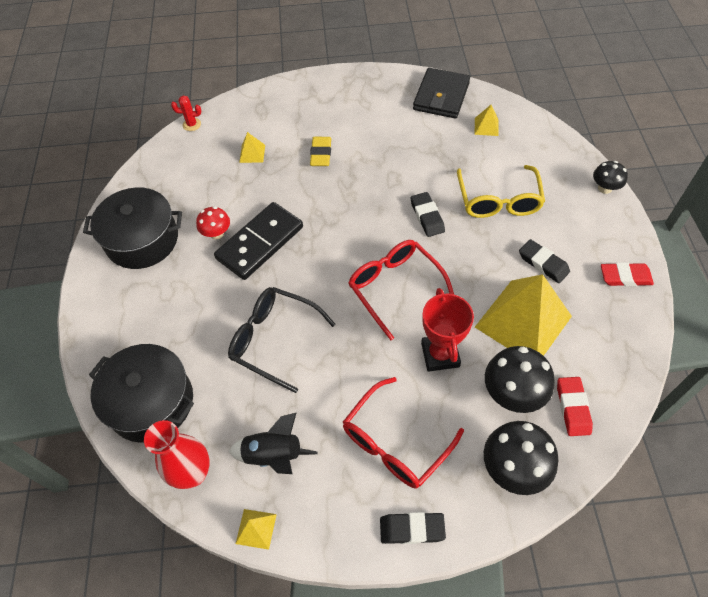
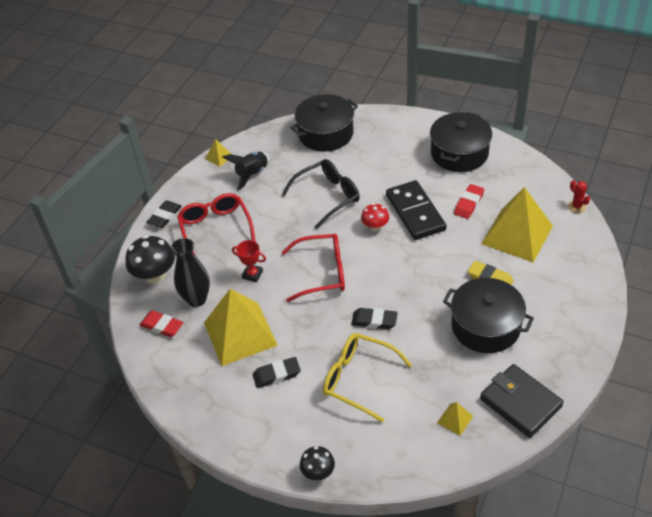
camera: 120 degrees right, 10 degrees down
(191, 124) = (576, 206): red cactus -> red cactus turned 60 degrees counterclockwise
(193, 473) = (268, 141): red vase -> none
(216, 233) = (440, 192): red mushroom -> red mushroom (375, 227)
(252, 153) = (517, 234): yellow pyramid -> yellow pyramid, size x2.43
(379, 139) = (485, 326): none -> black pot
(440, 355) = (252, 274): red trophy -> red trophy, size x0.64
(512, 393) = (197, 299): black mushroom -> black vase
(625, 277) = (224, 424): red eraser -> red eraser (468, 204)

